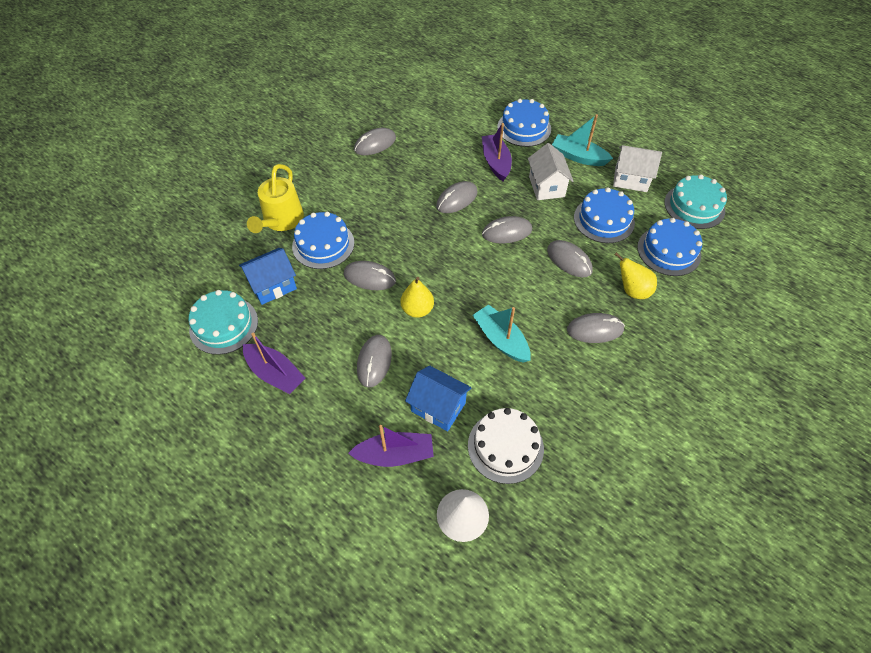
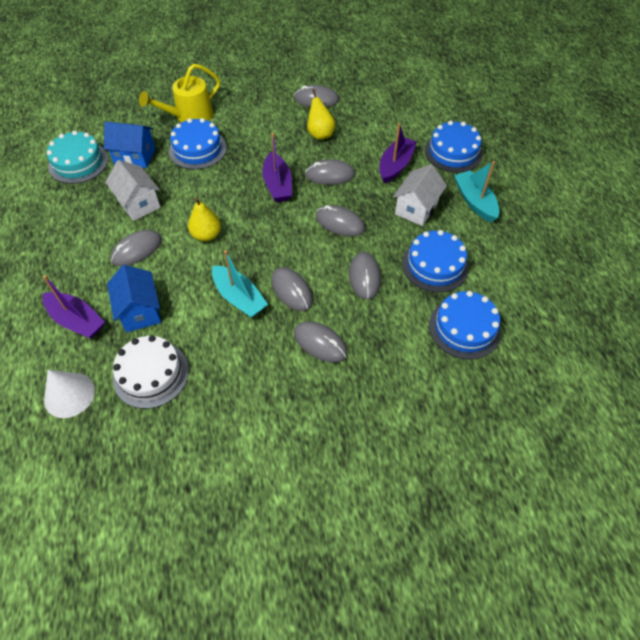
camera: 40 degrees right, 0 degrees up
(275, 374) = (71, 214): purple boat -> purple boat (278, 184)
(369, 277) = (201, 191): grey mouse -> grey mouse (291, 290)
(501, 339) = (239, 298): turquoise boat -> turquoise boat turned 135 degrees clockwise
(631, 179) = (502, 248): white house -> white house (139, 203)
(632, 290) = (390, 336): yellow pear -> yellow pear (320, 134)
(694, 206) = (538, 308): turquoise cake -> none

